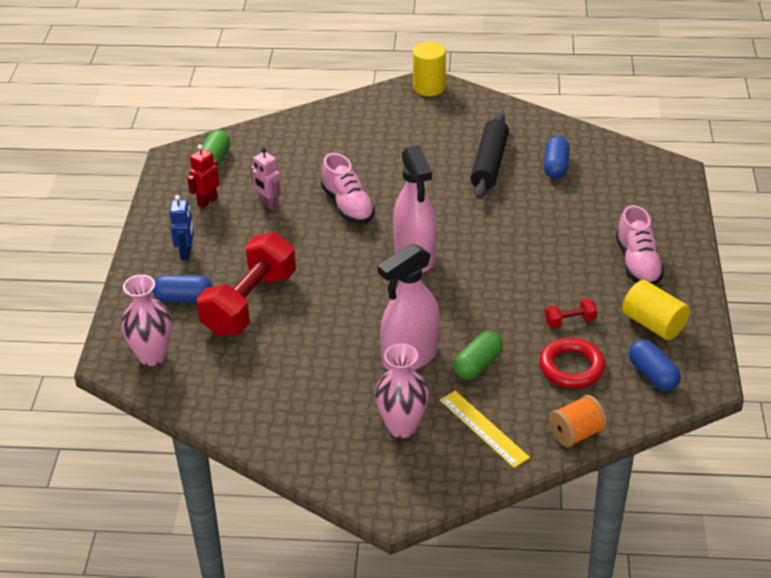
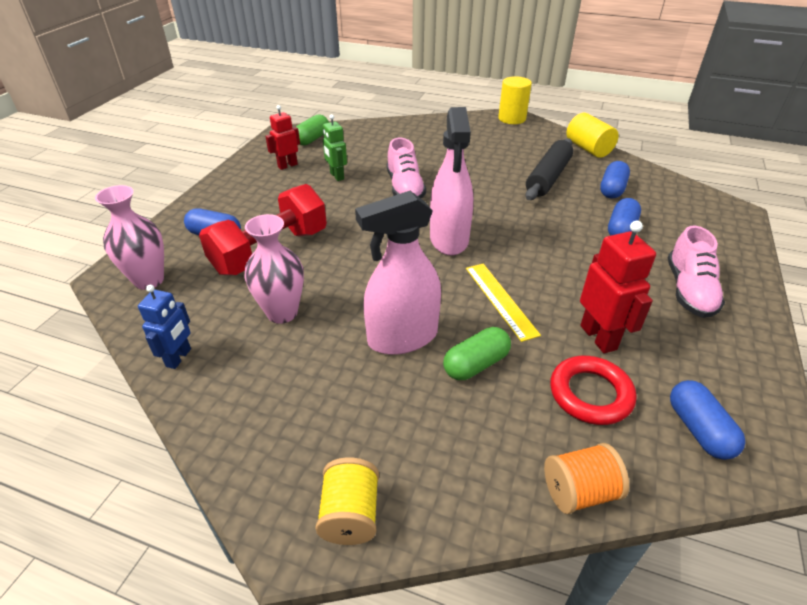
camera: 15 degrees right, 0 degrees up
(186, 253) = (243, 199): blue robot -> blue robot (179, 358)
(269, 204) = (336, 176): pink robot -> green robot
(402, 427) = (356, 422): pink vase -> pink vase (282, 313)
(426, 484) = (350, 514): none -> yellow spool
(484, 428) = (456, 450): yellow ruler -> yellow ruler (500, 300)
(570, 321) = (598, 337): red dumbbell -> red robot
(571, 212) = (621, 229): none -> blue capsule
(653, 324) = (704, 362): yellow cylinder -> yellow cylinder (588, 149)

